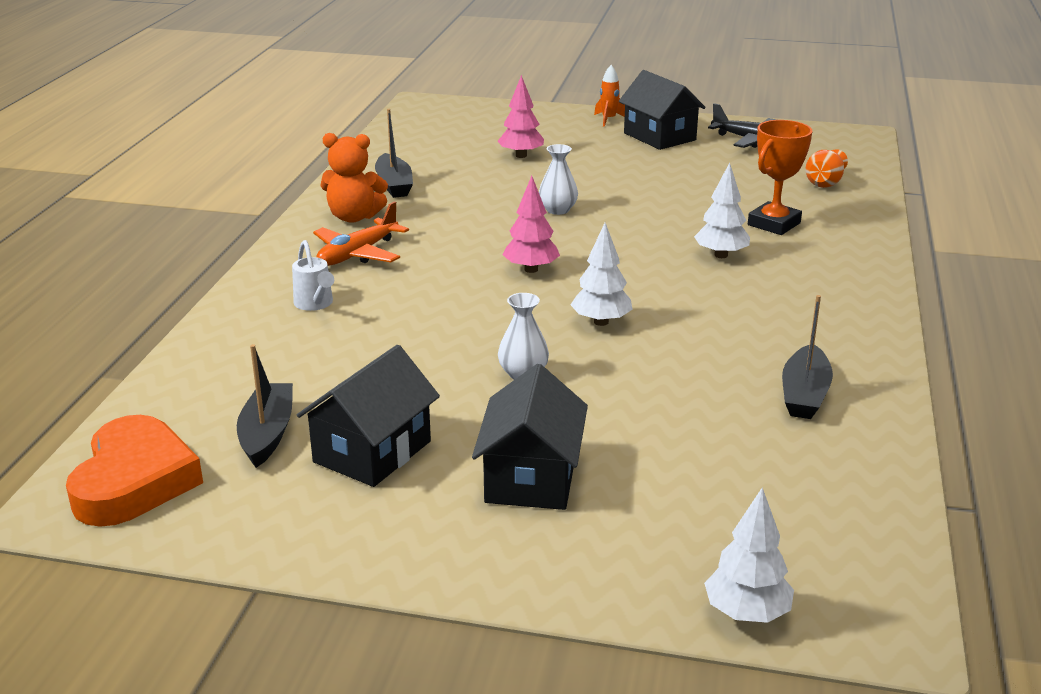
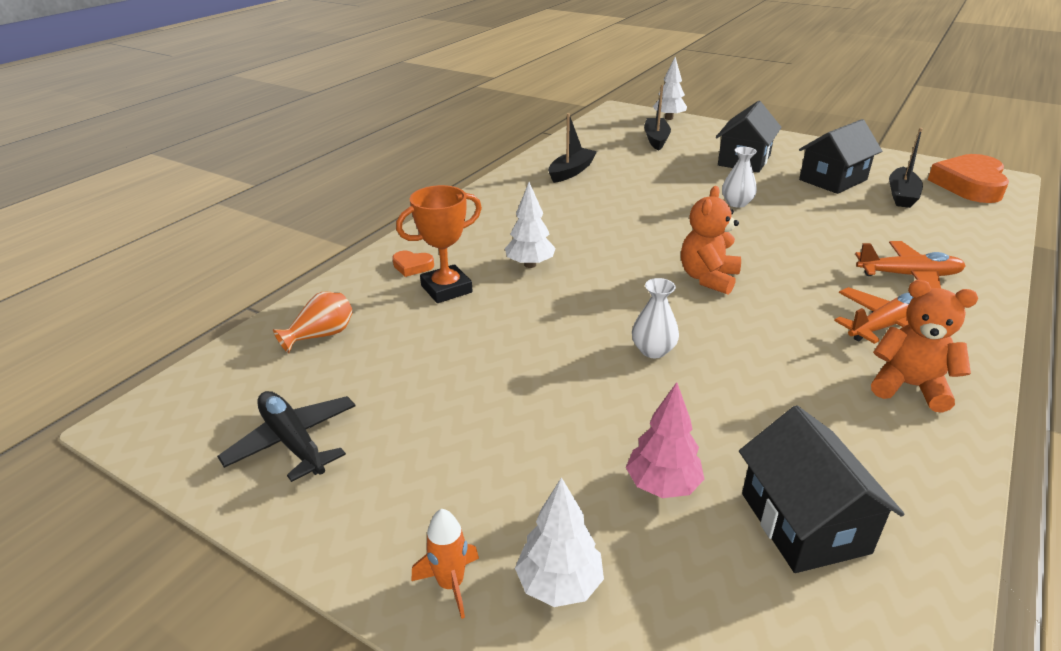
camera: 160 degrees left, 5 degrees up
(315, 304) = (908, 275): white watering can -> orange plane
(394, 184) = (869, 448): black boat -> black boat (656, 139)
(531, 269) = (708, 278): pink tree -> orange teddy bear
(601, 322) = (668, 226): white tree -> white tree (559, 584)
(659, 136) = (412, 491): black house -> black house (804, 522)
(833, 236) = (412, 266): none -> orange heart

